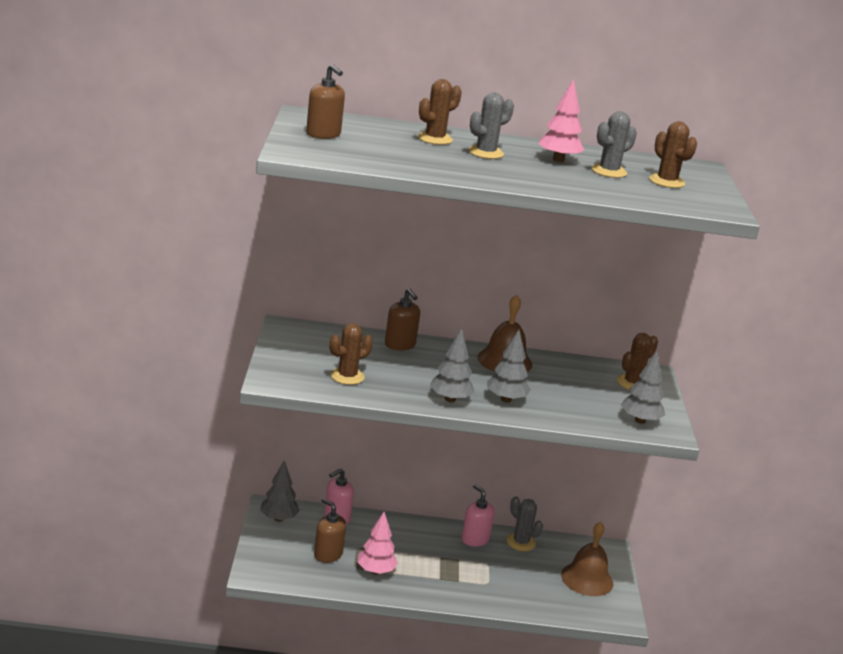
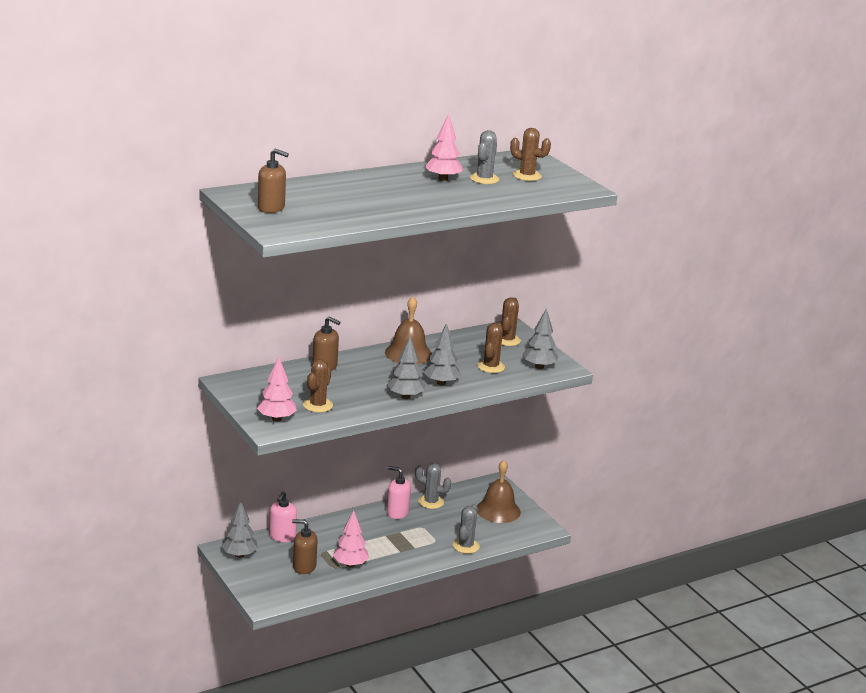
camera: 30 degrees left, 0 degrees up
(289, 374) = (276, 419): none -> pink tree
(435, 139) = (345, 187): brown cactus -> brown cactus (491, 367)
(485, 153) = (393, 189): grey cactus -> grey cactus (466, 546)

